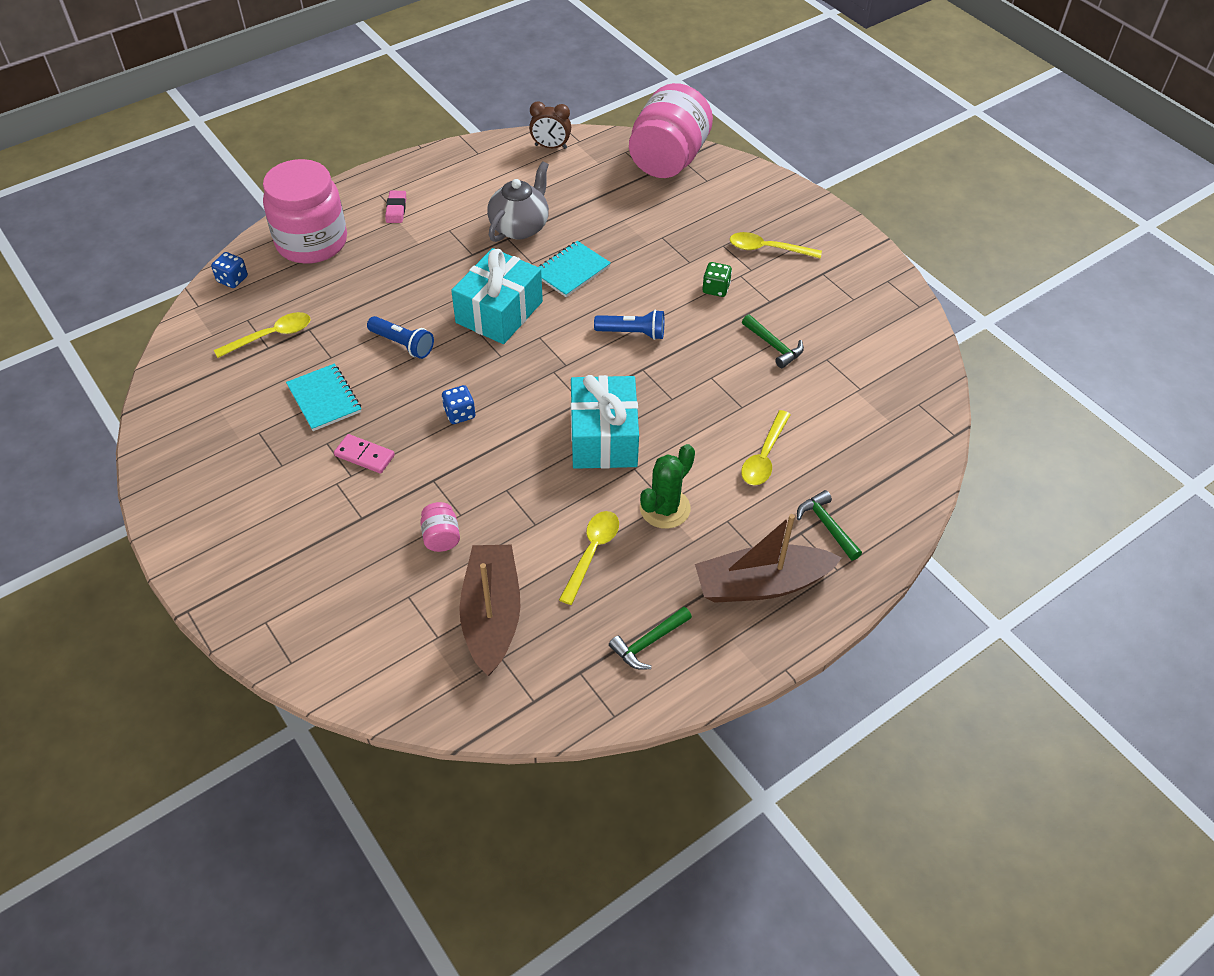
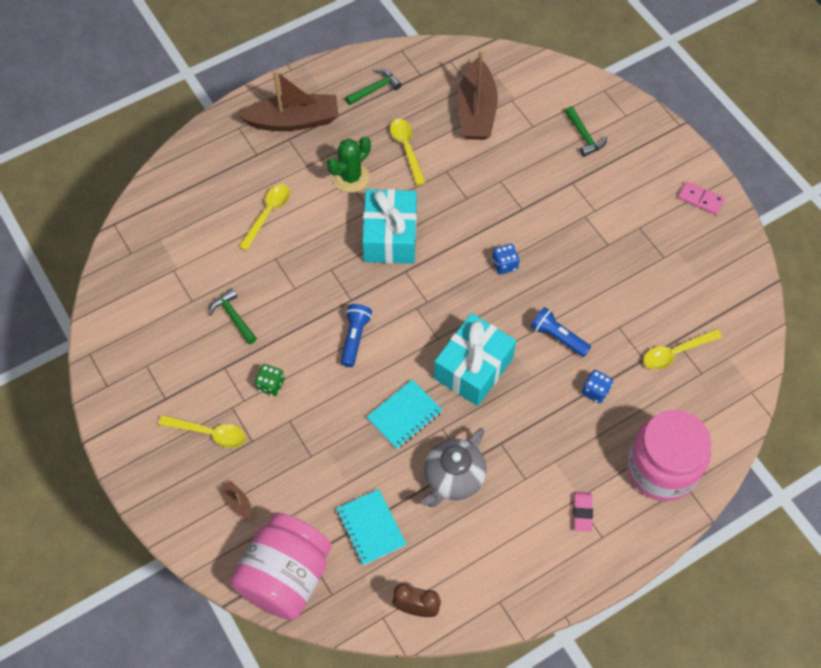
camera: 175 degrees left, 10 degrees up
(232, 279) = (728, 423): blue dice -> blue dice (595, 391)
(324, 399) = (617, 285): turquoise notebook -> turquoise notebook (370, 528)
(364, 455) = (576, 232): pink domino -> pink domino (700, 199)
(441, 537) = (513, 165): pink jar -> none
(592, 552) = (406, 148): yellow spoon -> yellow spoon turned 135 degrees clockwise
(632, 333) = (355, 338): blue flashlight -> blue flashlight turned 90 degrees clockwise
(724, 202) = (238, 502): none -> brown boat
(826, 525) = (236, 158): green hammer -> green hammer (584, 136)

